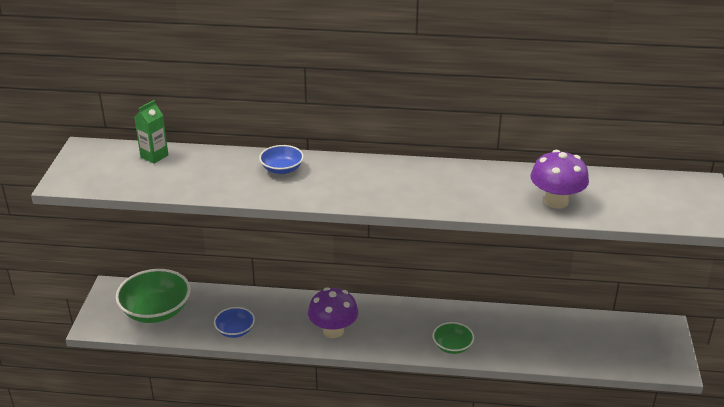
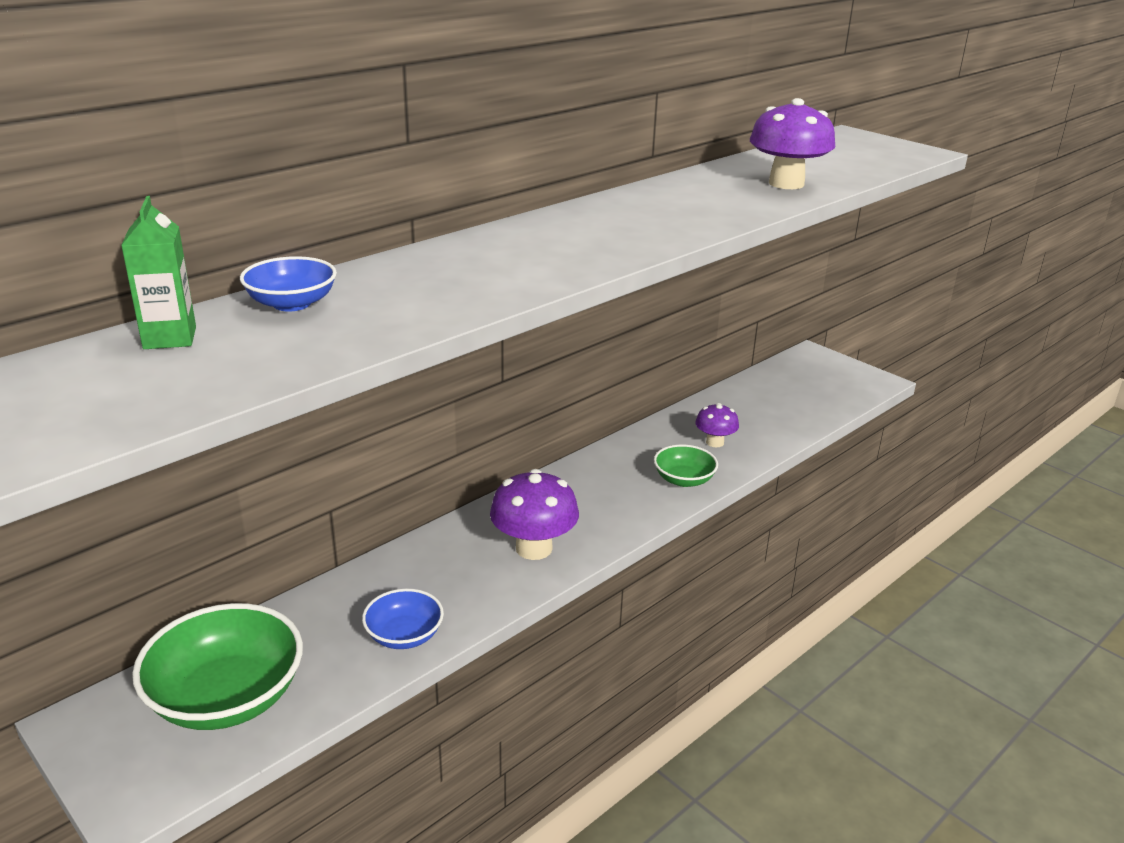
camera: 50 degrees left, 5 degrees down
(282, 169) = (428, 271): blue bowl -> blue bowl (292, 303)
(504, 339) = (714, 442): none -> purple mushroom

